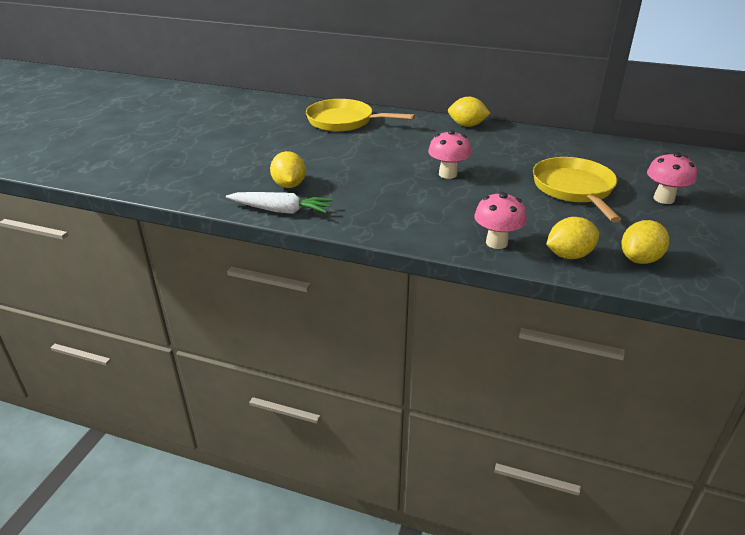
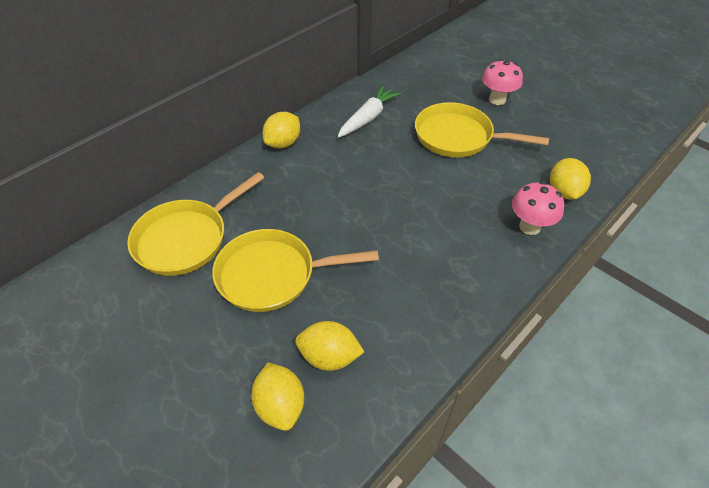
camera: 65 degrees left, 15 degrees up
(280, 210) = (390, 386): white carrot -> white carrot (368, 118)
(339, 153) = (273, 275): none -> yellow pan
(447, 174) = (384, 204): pink mushroom -> none
(639, 259) = (581, 157): yellow lemon -> yellow lemon (280, 406)

